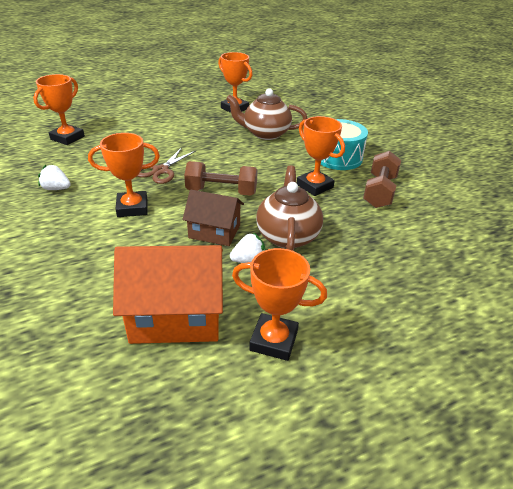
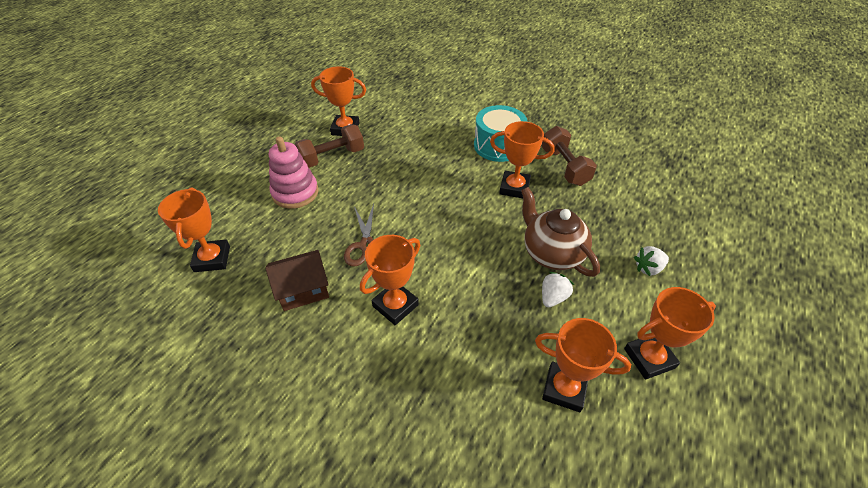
camera: 35 degrees left, 10 degrees up
(56, 189) = (289, 331): white strawberry -> white strawberry (648, 268)
(156, 127) = (295, 193): none -> pink stacking toy
(176, 315) = (564, 389): orange house -> orange trophy
(214, 232) = (495, 285): brown house -> brown house (303, 290)
(221, 191) = (450, 238): brown dumbbell -> brown dumbbell (332, 157)
(265, 134) = (410, 148): brown teapot -> none

